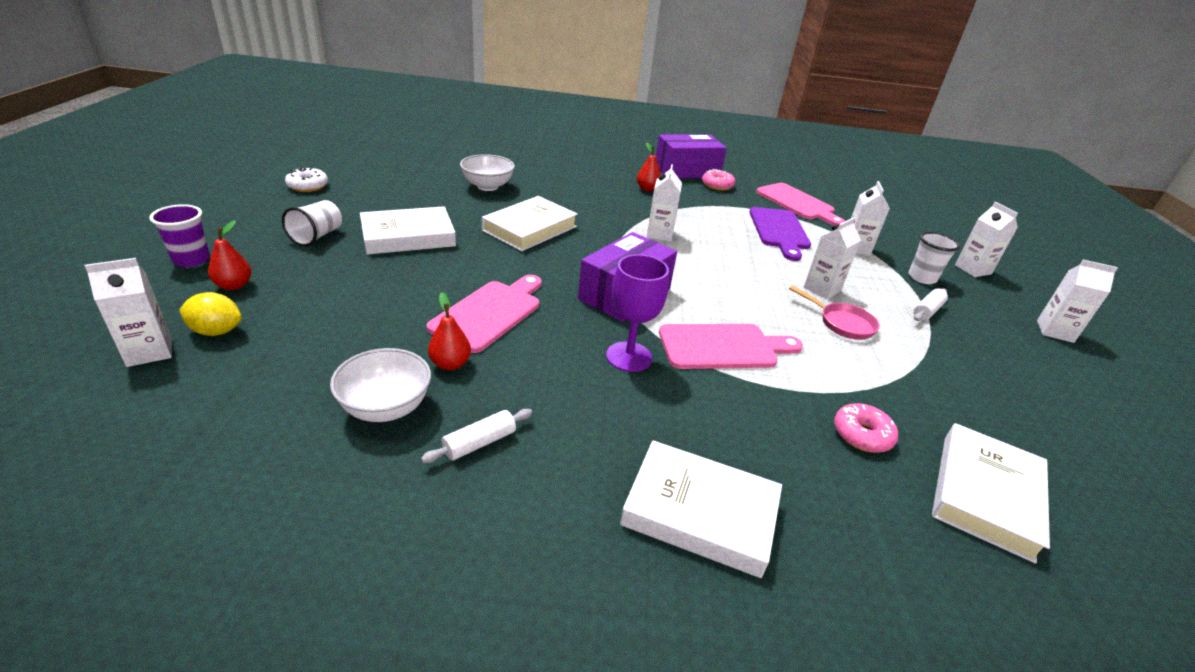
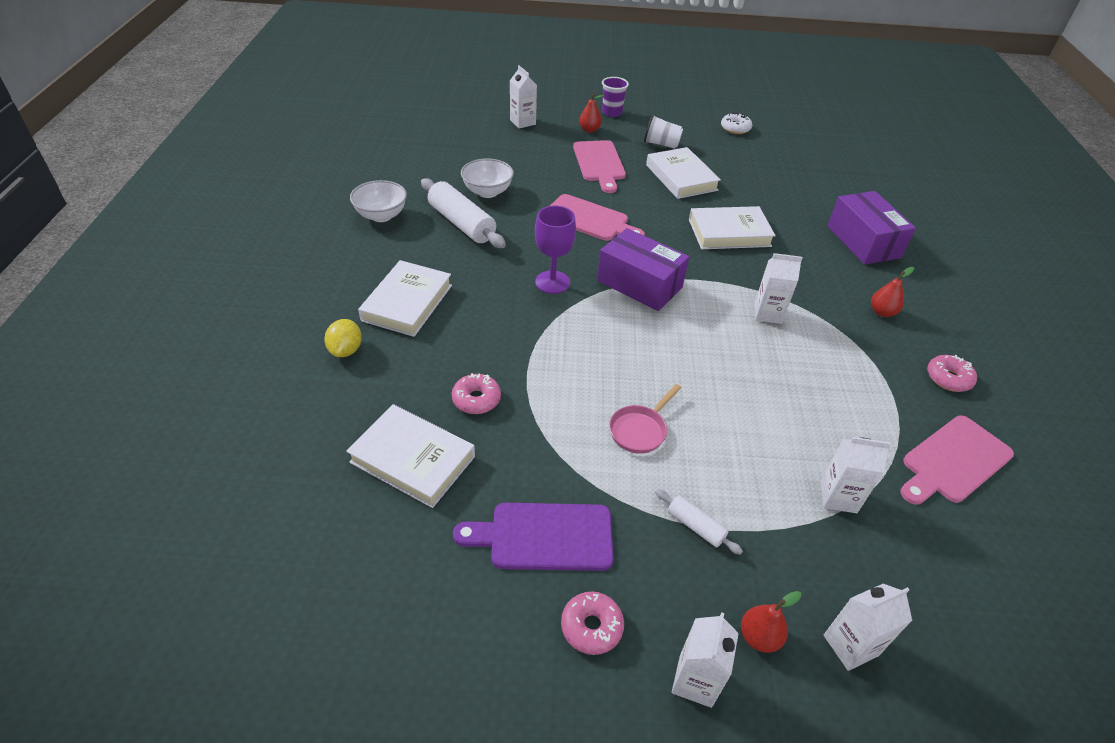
camera: 90 degrees right, 10 degrees up
(216, 331) = (544, 134): yellow lemon -> yellow lemon (346, 350)
(450, 364) = (529, 208): red pear -> red pear (759, 637)
(479, 443) = (461, 223): white rolling pin -> white rolling pin, size x2.00
(487, 186) = (800, 206): white bowl -> white bowl (381, 215)
(530, 228) = (729, 233): white book -> white book turned 45 degrees counterclockwise
(686, 171) = (975, 353): purple box -> purple box (863, 242)
(723, 347) = (577, 335): pink cutting board -> pink cutting board (599, 163)
(779, 231) = (841, 420): purple cutting board -> purple cutting board (544, 536)
(822, 289) = (706, 429): white carton -> none
(922, 278) = (785, 554): white cup -> none
(1061, 374) = (591, 627): none -> pink donut

